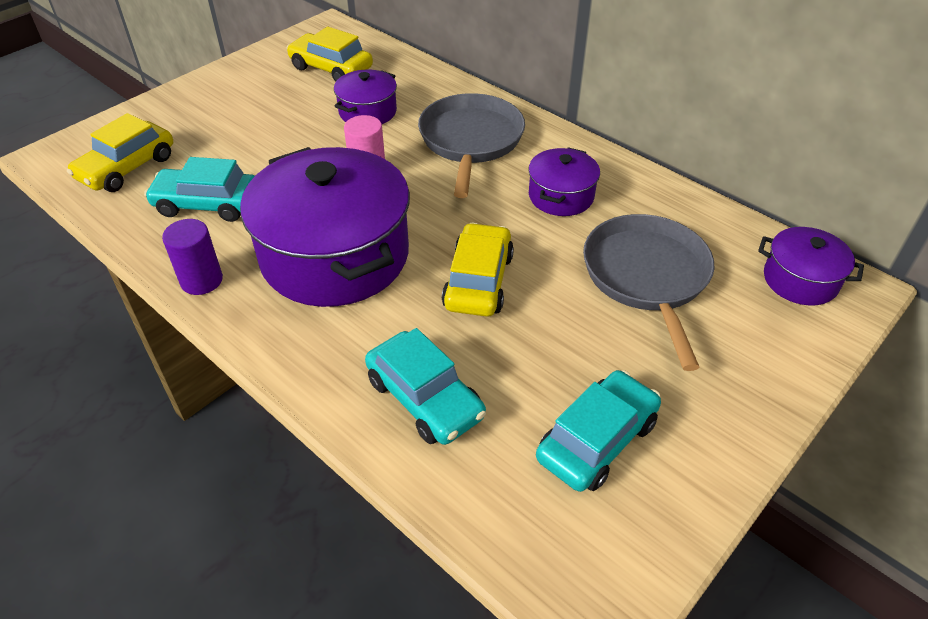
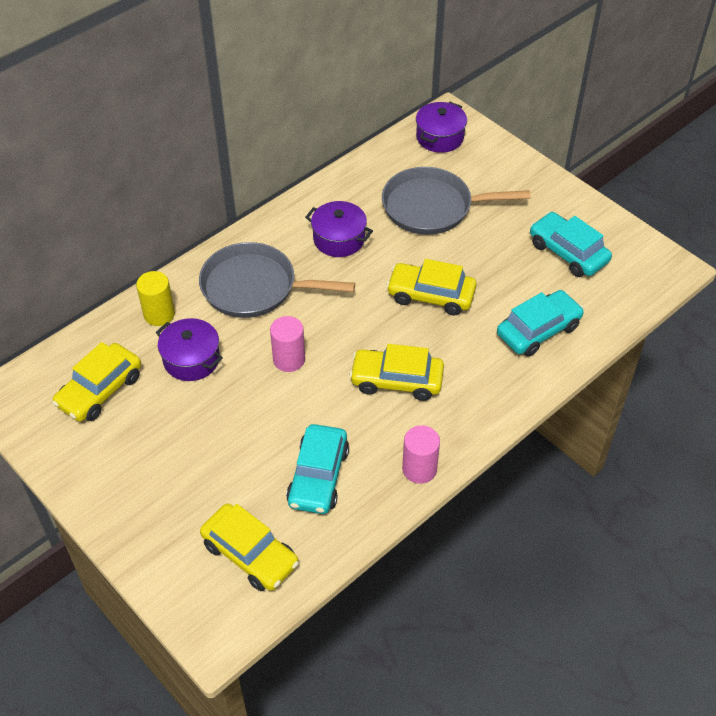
camera: 85 degrees left, 5 degrees up
(201, 280) = (419, 469): purple cylinder -> pink cylinder
(335, 256) = (396, 380): purple pot -> yellow car
(425, 88) = (159, 314): none -> yellow cylinder

